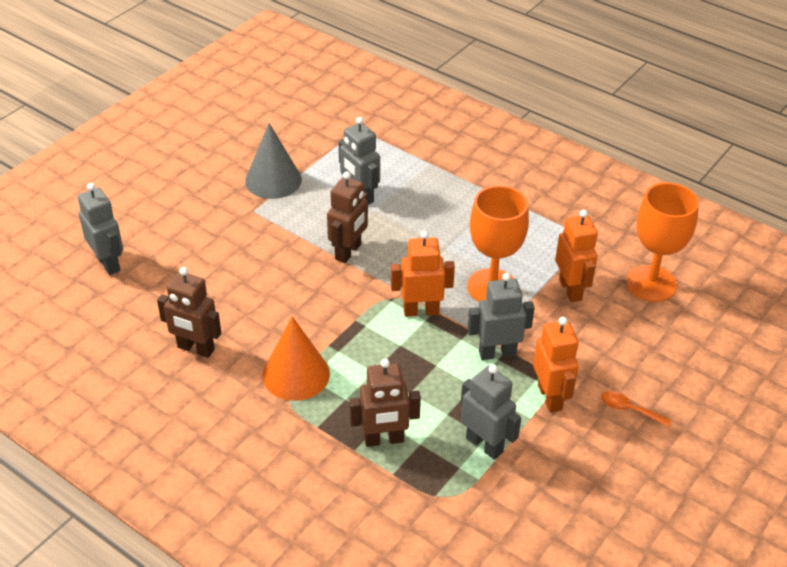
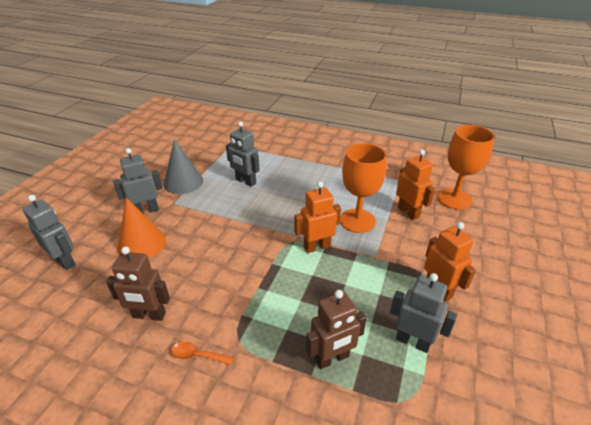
camera: 15 degrees left, 5 degrees down
(296, 374) = (239, 317): orange cone -> orange cone (141, 244)
(348, 252) = (250, 217): brown robot -> none
(497, 353) = (384, 265): grey robot -> grey robot (146, 211)
(629, 410) = (497, 285): orange spoon -> orange spoon (198, 355)

